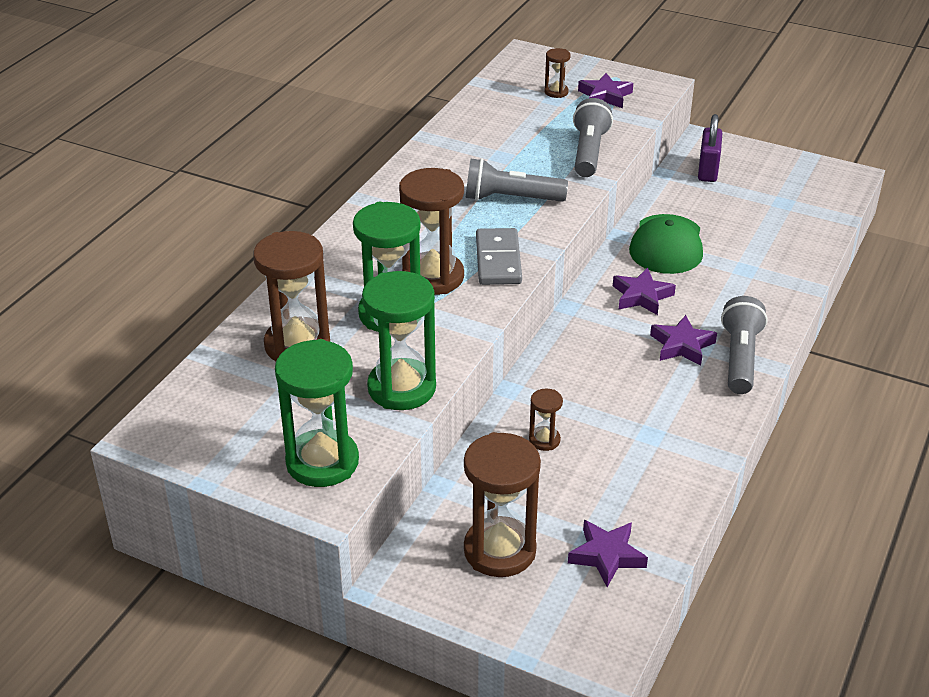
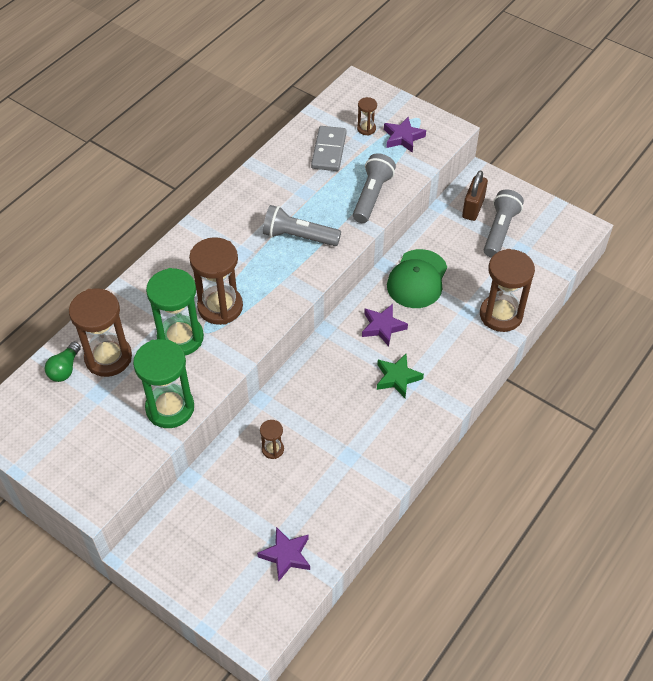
camera: 10 degrees right, 15 degrees up
(240, 364) = (65, 369): none -> green light bulb
(322, 462) = (99, 465): green hourglass -> none
(498, 260) = (271, 297): grey domino -> grey domino (328, 150)
(499, 550) = (215, 539): brown hourglass -> brown hourglass (501, 315)
(682, 345) = (397, 378): purple star -> green star
(707, 170) = (473, 208): purple padlock -> brown padlock
(739, 358) = (436, 396): grey flashlight -> grey flashlight (499, 230)

